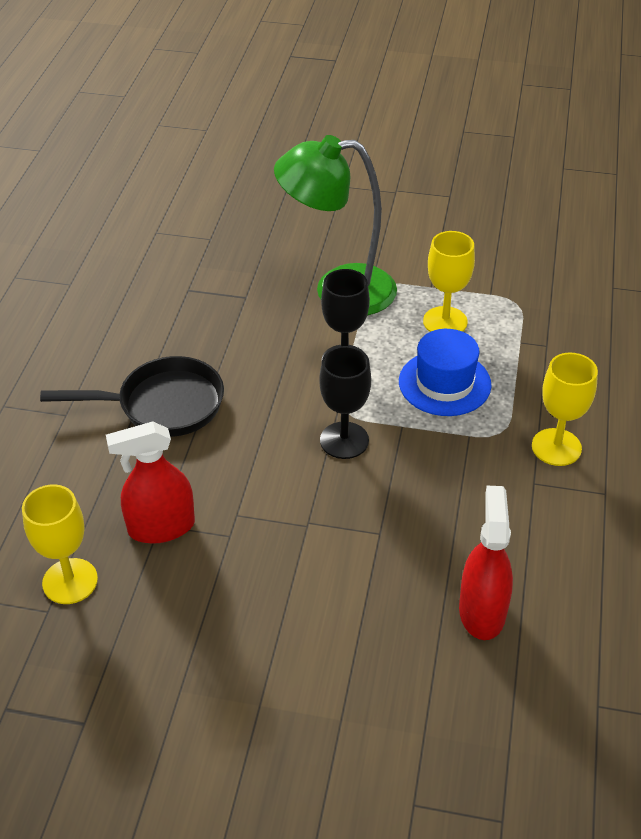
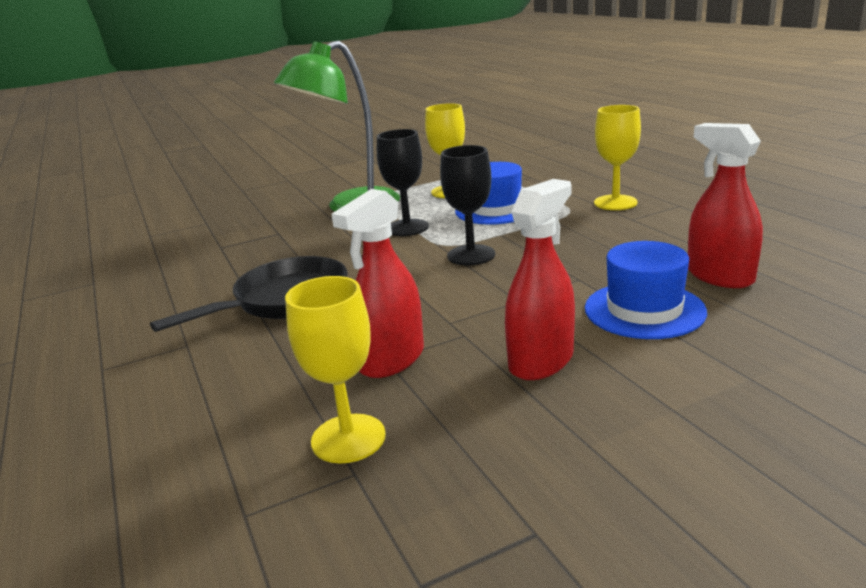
camera: 35 degrees left, 20 degrees down
(242, 601) = (541, 361): none -> red spray bottle
(373, 604) = (644, 310): none -> blue hat

